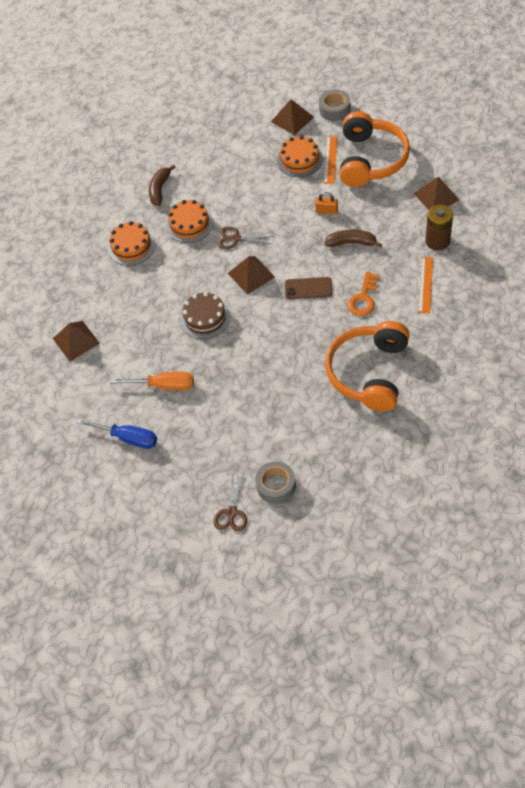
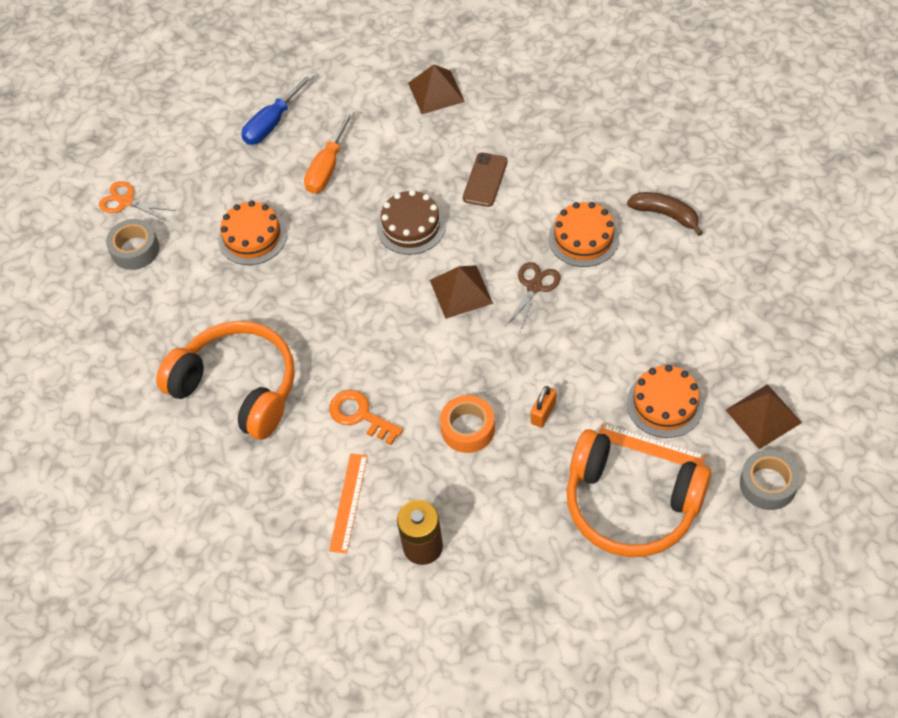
camera: 105 degrees right, 0 degrees up
(131, 246) = (568, 167): orange cake -> orange cake (252, 237)
(231, 513) = (126, 201): brown scissors -> orange scissors
(308, 288) = (408, 353): brown phone -> brown phone (485, 180)
(351, 243) = (468, 429): brown banana -> orange tape
(425, 285) = (348, 502): orange ruler -> orange ruler turned 75 degrees clockwise
(436, 196) = (514, 577): brown pyramid -> none

